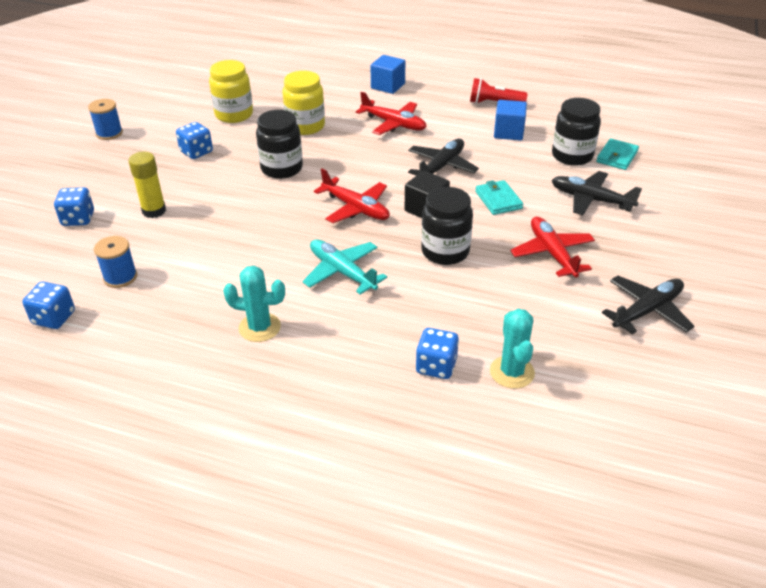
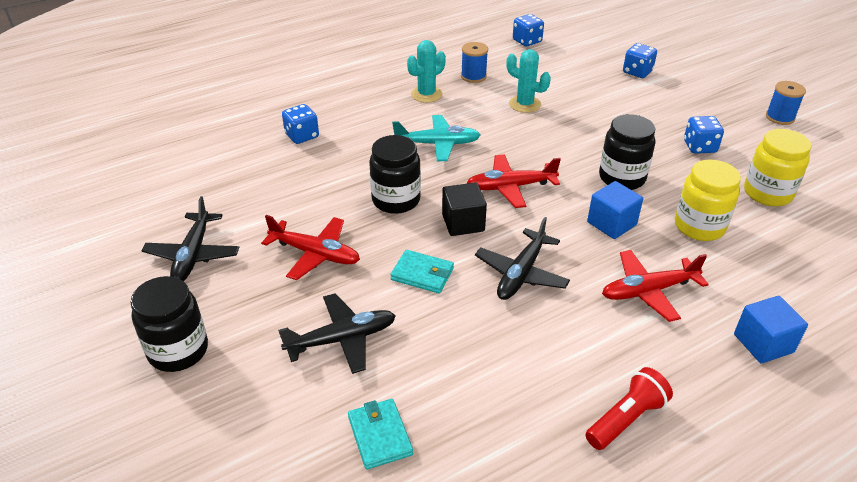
camera: 130 degrees right, 0 degrees up
(120, 277) = (543, 68): blue spool -> blue spool (473, 76)
(154, 211) = (615, 100): yellow glue stick -> none
(441, 166) = (521, 273): black plane -> black plane turned 45 degrees clockwise
(508, 132) = (537, 375): blue cube -> blue cube (611, 223)
(512, 372) = (253, 159): turquoise cactus -> turquoise cactus (524, 104)
(572, 156) = (428, 393): black jar -> black jar (178, 351)

